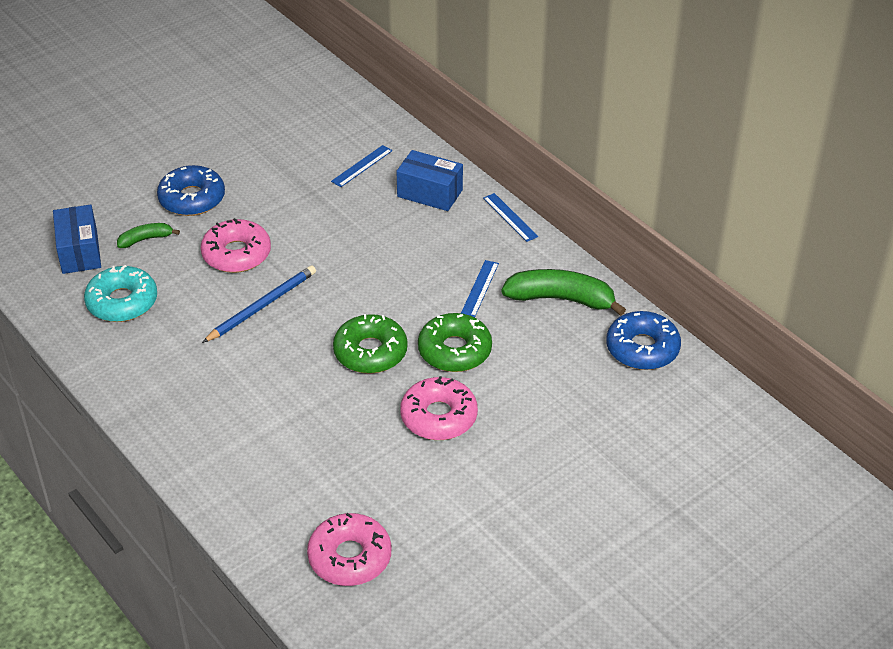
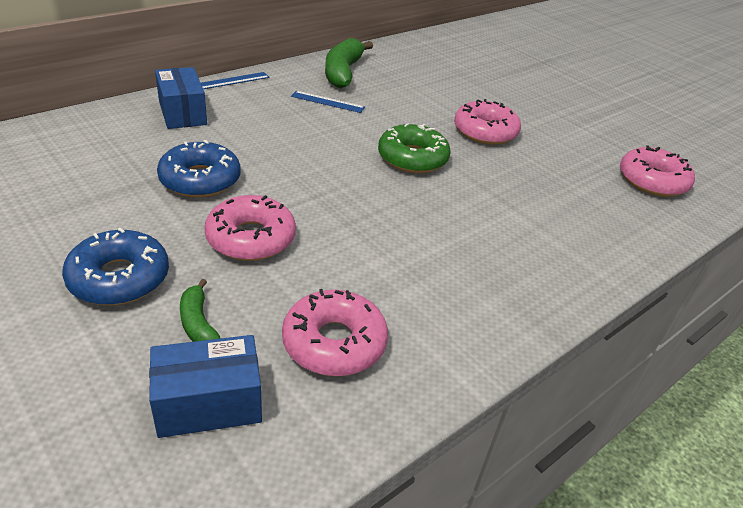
camera: 95 degrees left, 5 degrees down
(122, 302) = (334, 343): turquoise donut -> pink donut
(262, 306) = (346, 220): blue pencil -> none
(362, 166) = (115, 146): blue ruler -> none
(430, 193) = (182, 113): blue box -> blue box turned 45 degrees counterclockwise
(454, 351) = (406, 119): green donut -> none
(642, 349) = (397, 52): blue donut -> blue donut (200, 180)

